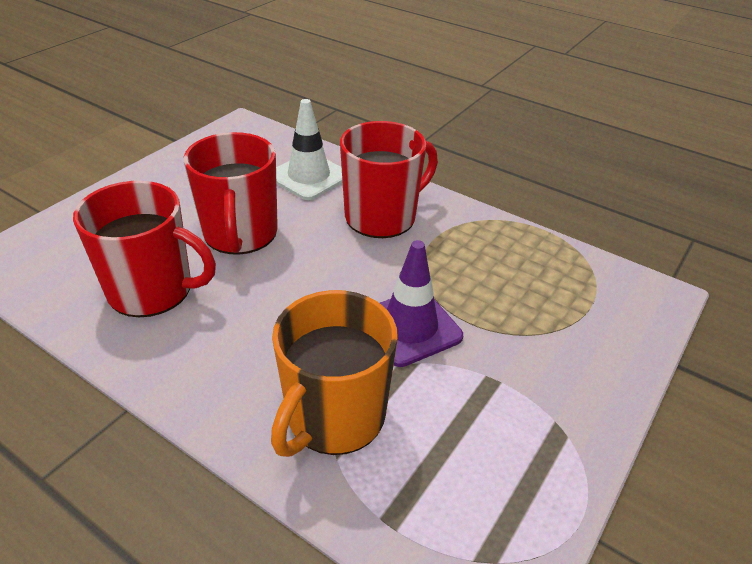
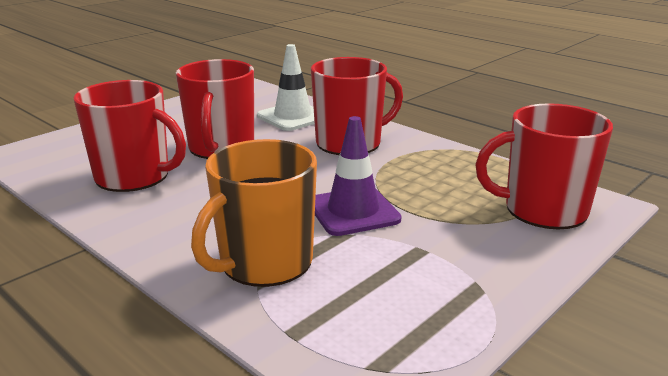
camera: 10 degrees right, 15 degrees down
(601, 308) = (543, 210): none -> red mug

